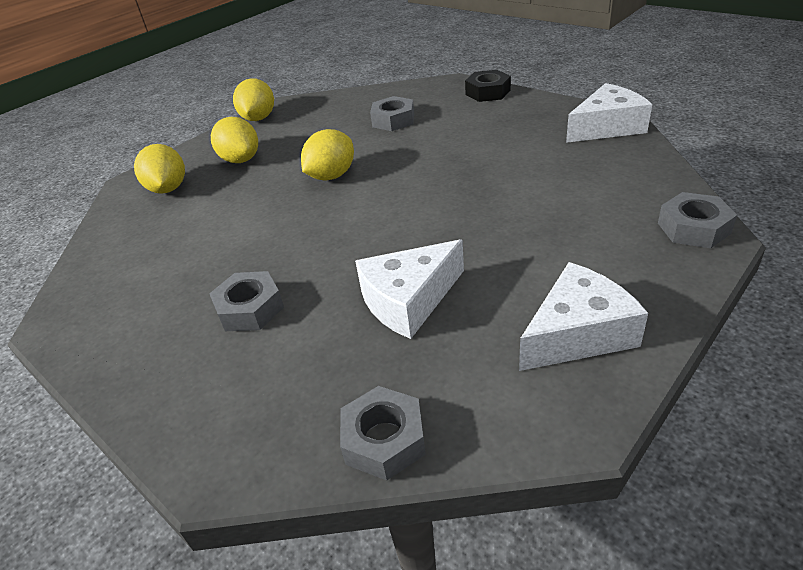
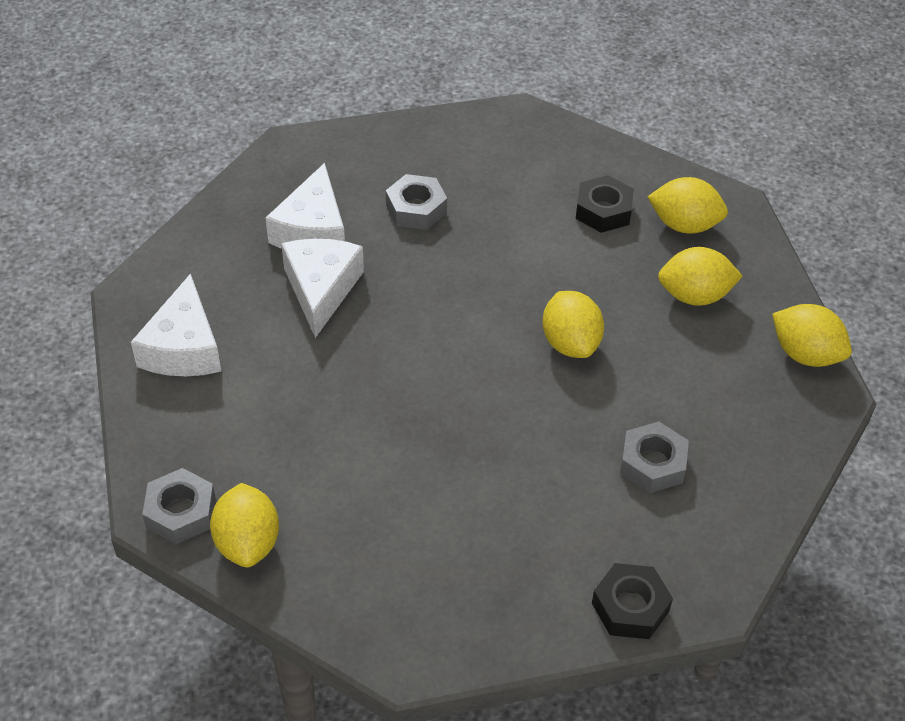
camera: 120 degrees right, 10 degrees up
(176, 222) = (603, 211): none -> black nut
(384, 440) = (225, 215): grey nut -> none
(607, 127) = (399, 629): white cheese -> white cheese (312, 230)
(658, 192) = (248, 543): none -> yellow lemon

